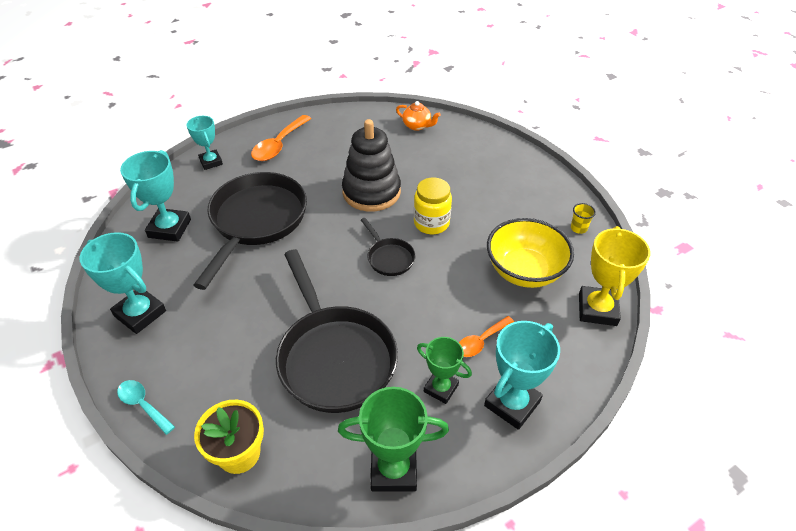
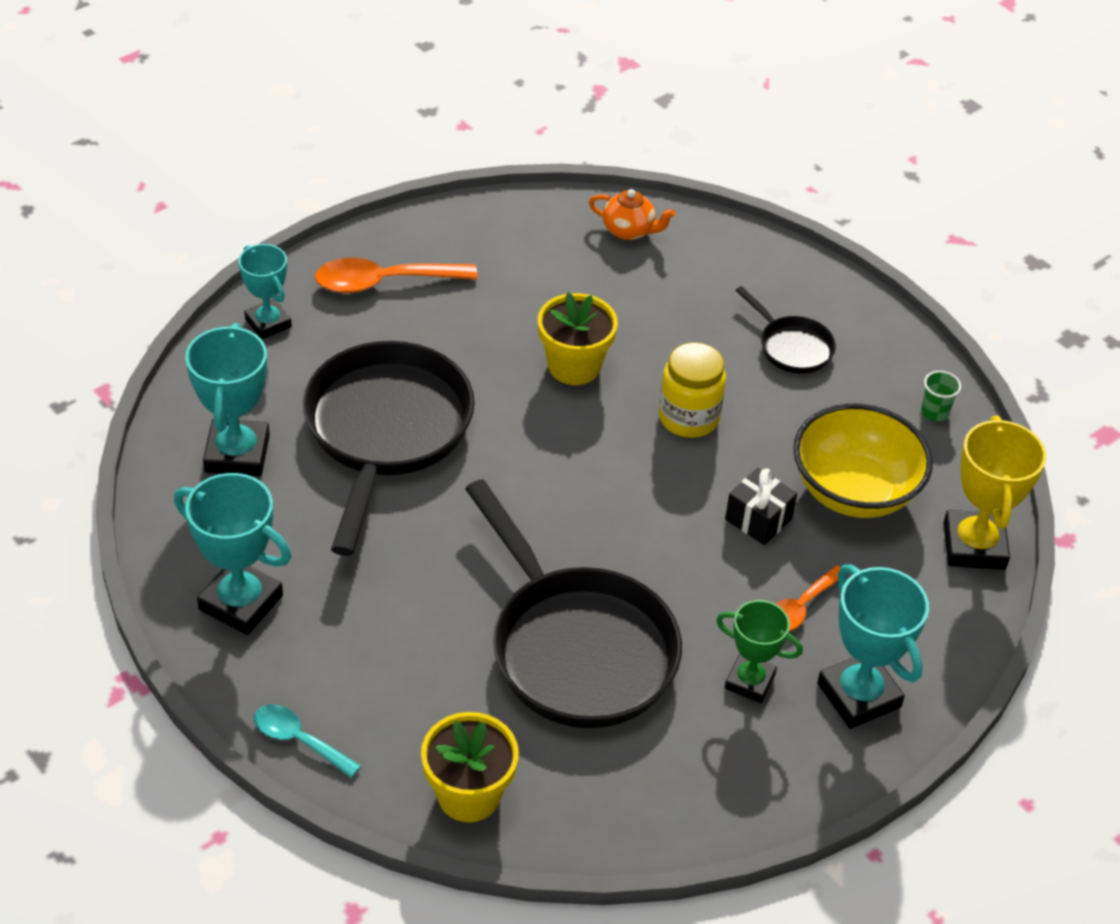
camera: 10 degrees left, 0 degrees up
(279, 145) = (384, 282): orange spoon -> orange spoon turned 60 degrees clockwise
(371, 192) = (574, 366): black stacking toy -> yellow flower pot
(389, 258) = (629, 482): black pan -> black pan (792, 347)
(393, 469) = (701, 798): green trophy -> none
(463, 284) = (758, 519): none -> black gift
(512, 403) = (858, 695): turquoise trophy -> turquoise trophy turned 60 degrees counterclockwise
(578, 228) = (934, 412): yellow cup -> green cup

